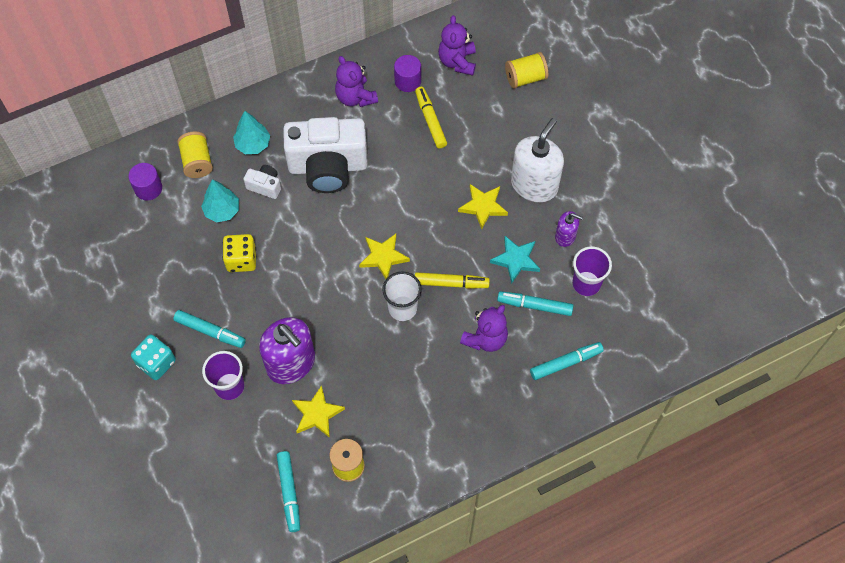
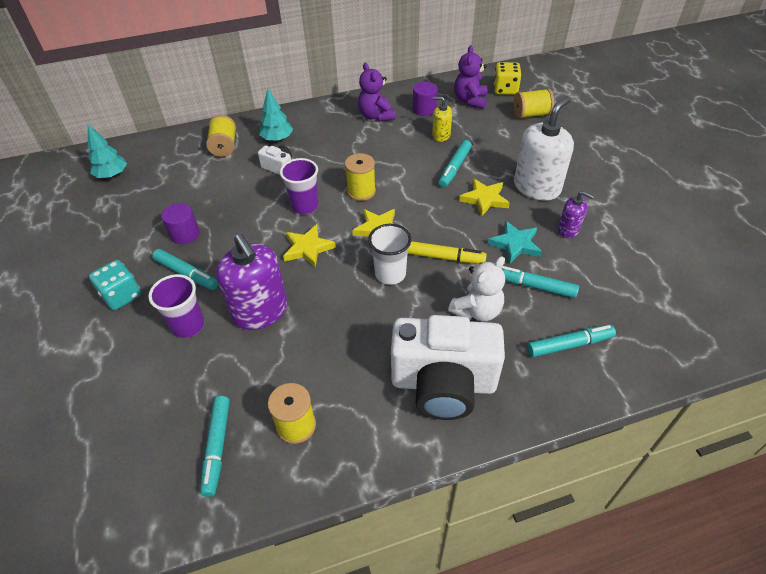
camera: 10 degrees right, 15 degrees down
(148, 188) = (174, 160): purple cylinder -> purple cylinder (185, 234)
(222, 211) = (234, 181): turquoise tree -> turquoise tree (112, 175)
(241, 260) = (239, 219): yellow dice -> yellow dice (505, 89)
(317, 414) = (274, 364): yellow star -> yellow star (308, 248)
(328, 167) = (340, 159): white camera -> white camera (443, 384)
(358, 210) = (361, 191): none -> yellow spool
(430, 121) = (441, 135): yellow marker -> yellow soap dispenser
(449, 167) = (455, 168): none -> turquoise marker
(485, 338) = (477, 310): purple teddy bear -> white teddy bear
(586, 283) = (592, 272): purple cup -> purple cup (304, 206)

